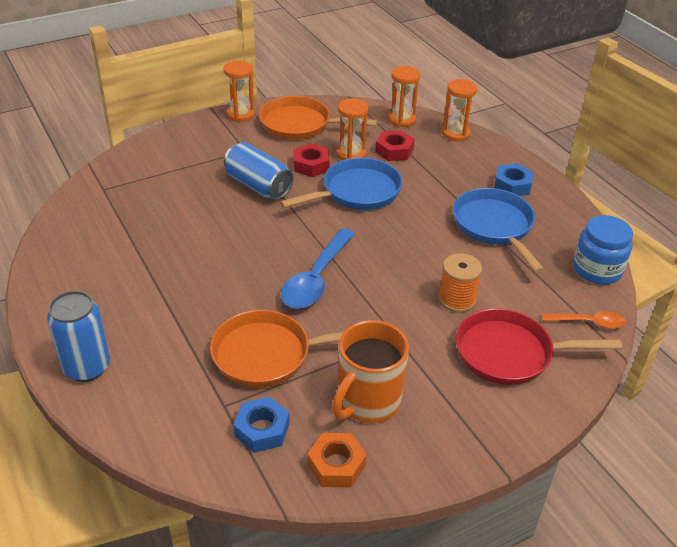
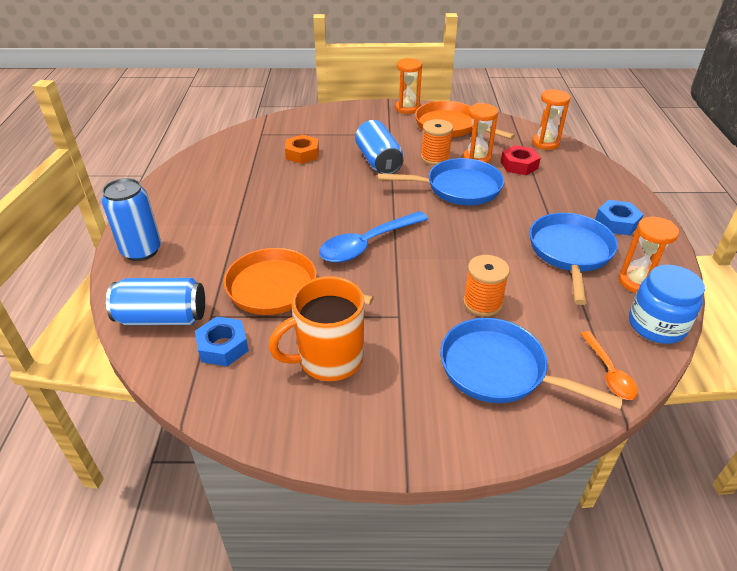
camera: 30 degrees right, 0 degrees up
(176, 427) = (162, 318): none -> blue can
(311, 165) = (435, 158): red nut -> orange spool
(336, 465) = (257, 402): orange nut -> orange nut (302, 154)
(455, 133) = (590, 166): orange hourglass -> orange hourglass (636, 282)
(510, 353) = (499, 370): red pan -> blue pan
(588, 322) = (609, 372): orange spoon -> orange spoon turned 45 degrees clockwise

